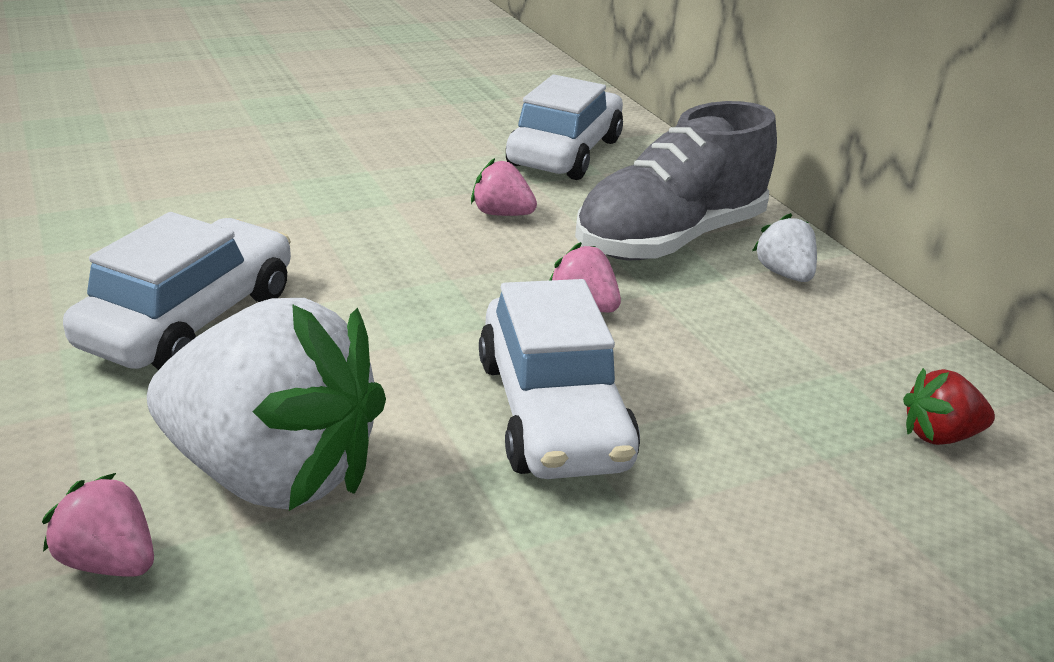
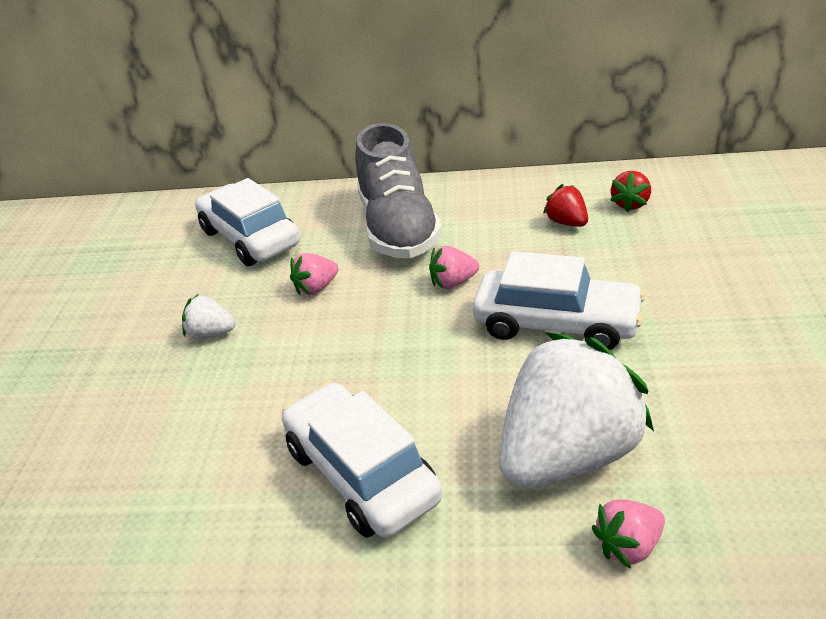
camera: 55 degrees left, 5 degrees up
(784, 274) = (463, 200): white strawberry -> white strawberry (211, 334)
(817, 377) = (567, 223): none -> red strawberry

